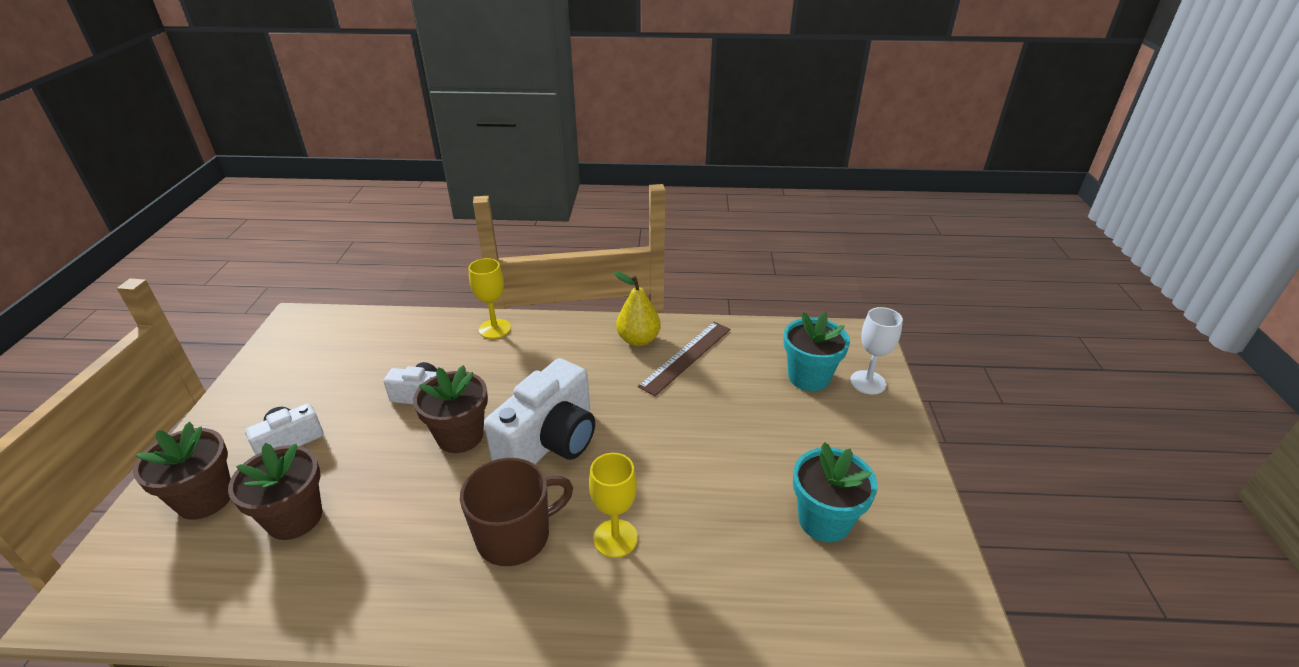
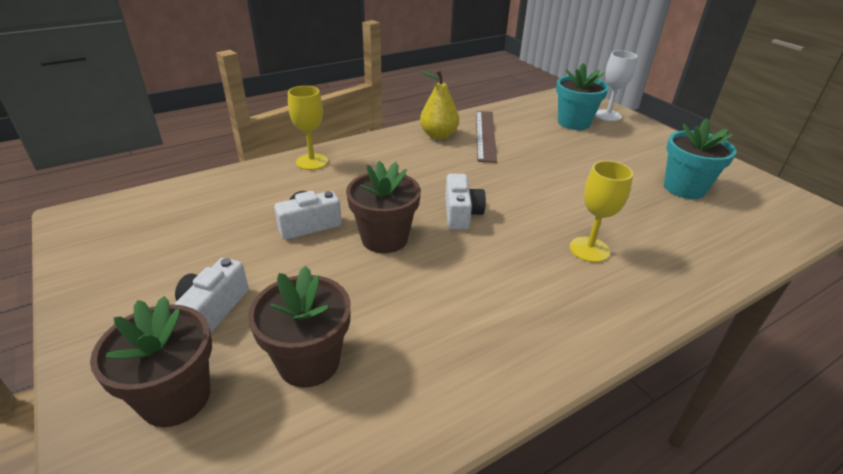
camera: 35 degrees left, 0 degrees up
(515, 535) = (522, 280): brown mug -> none
(550, 440) = (461, 214): white camera -> white camera, size x0.55

